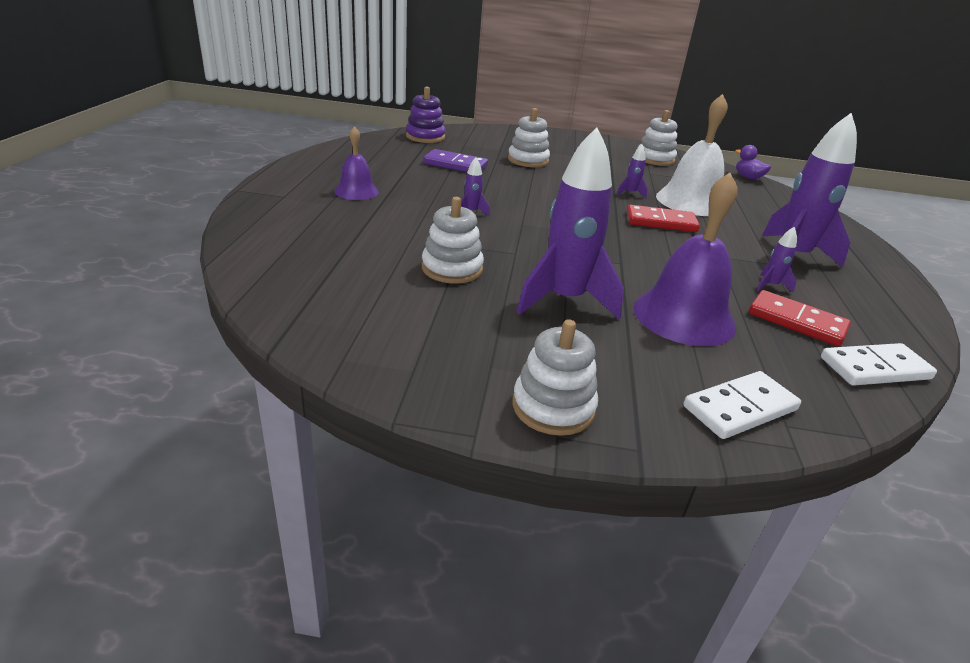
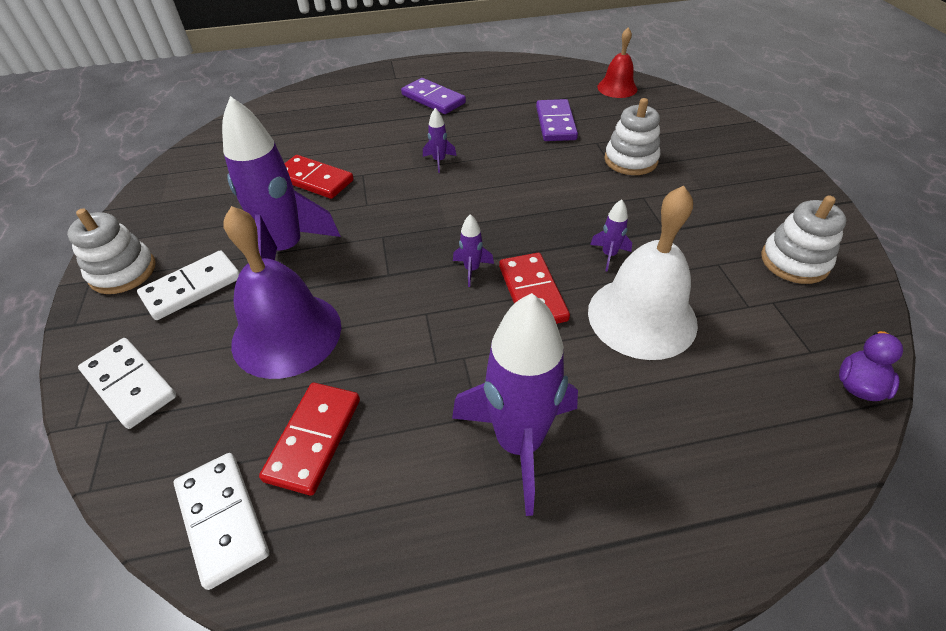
camera: 75 degrees right, 15 degrees up
(356, 191) = (433, 99): purple bell -> purple domino
(425, 137) = (617, 88): purple stacking toy -> red bell
(452, 269) = (314, 180): white stacking toy -> red domino
(603, 359) = (192, 288): none -> white domino
(770, 286) = (402, 413): purple rocket -> purple rocket (472, 269)

